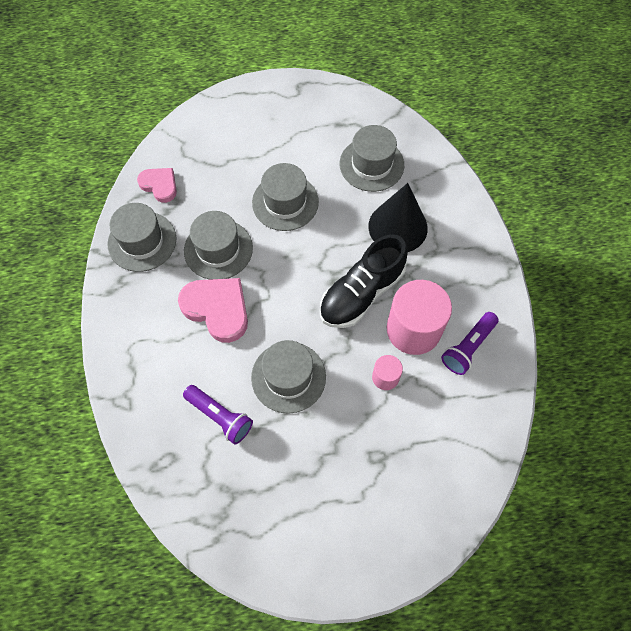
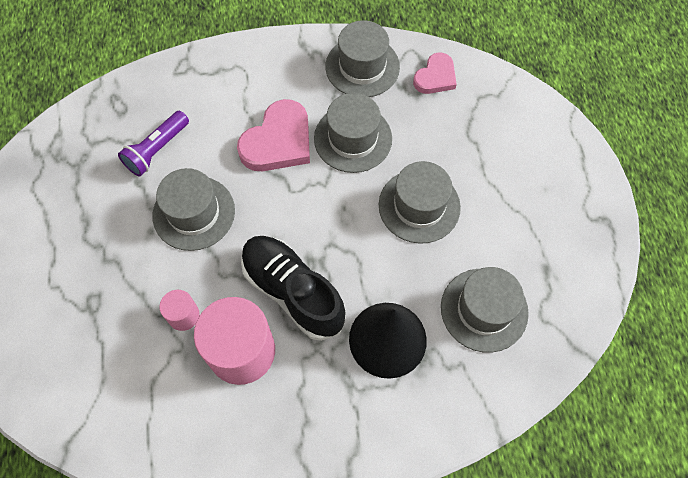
camera: 90 degrees right, 0 degrees up
(468, 347) = (213, 418): purple flashlight -> none

